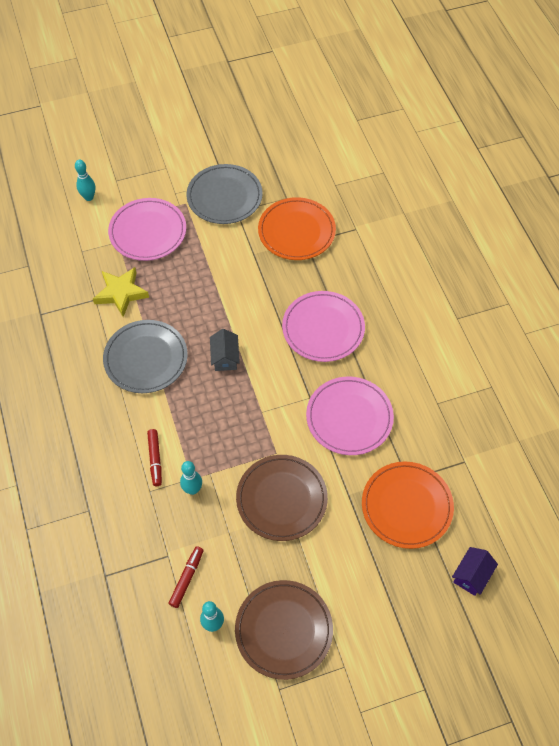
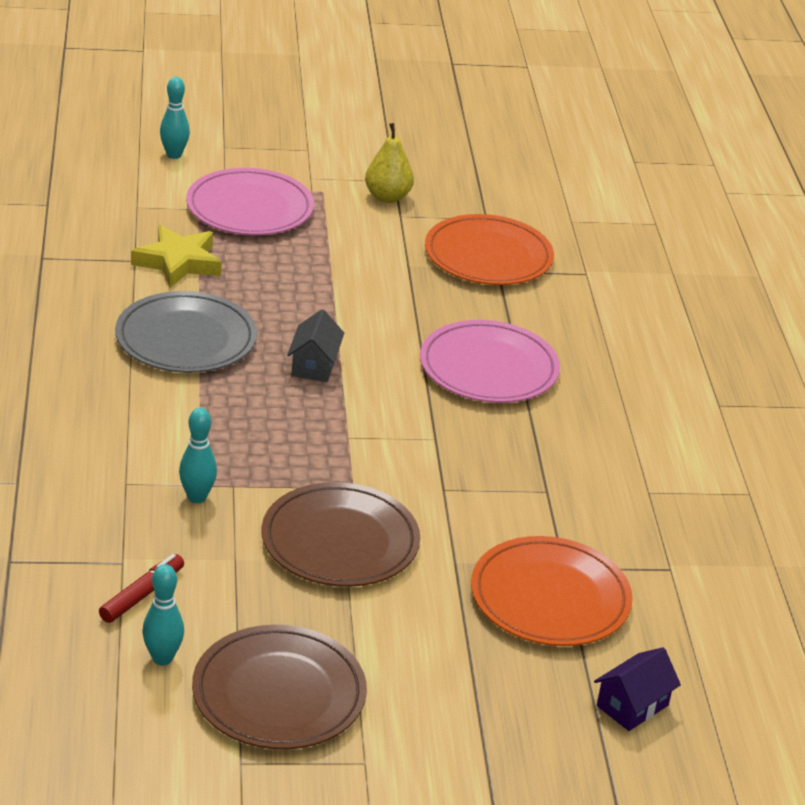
camera: 10 degrees right, 25 degrees down
(155, 459) = (151, 450): red marker -> none
(224, 197) = (387, 197): grey plate -> yellow pear
(349, 417) = (492, 475): pink plate -> none

